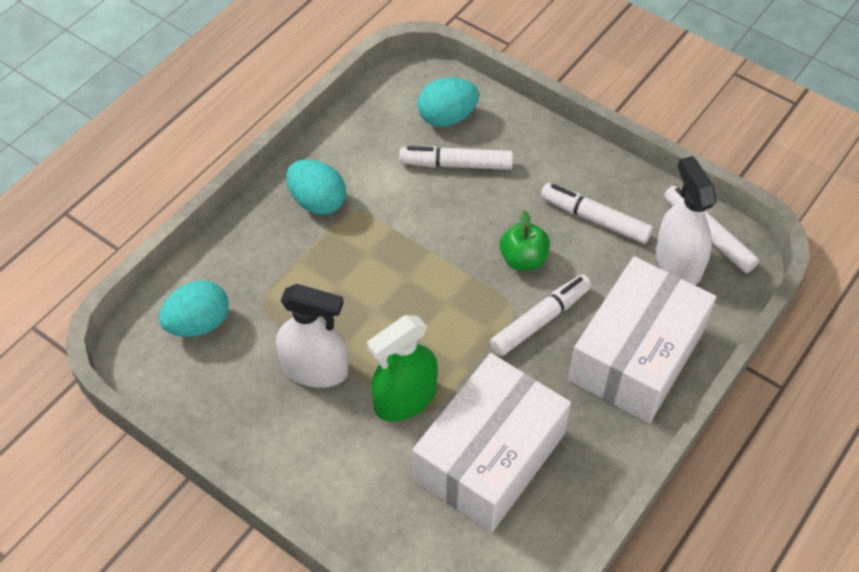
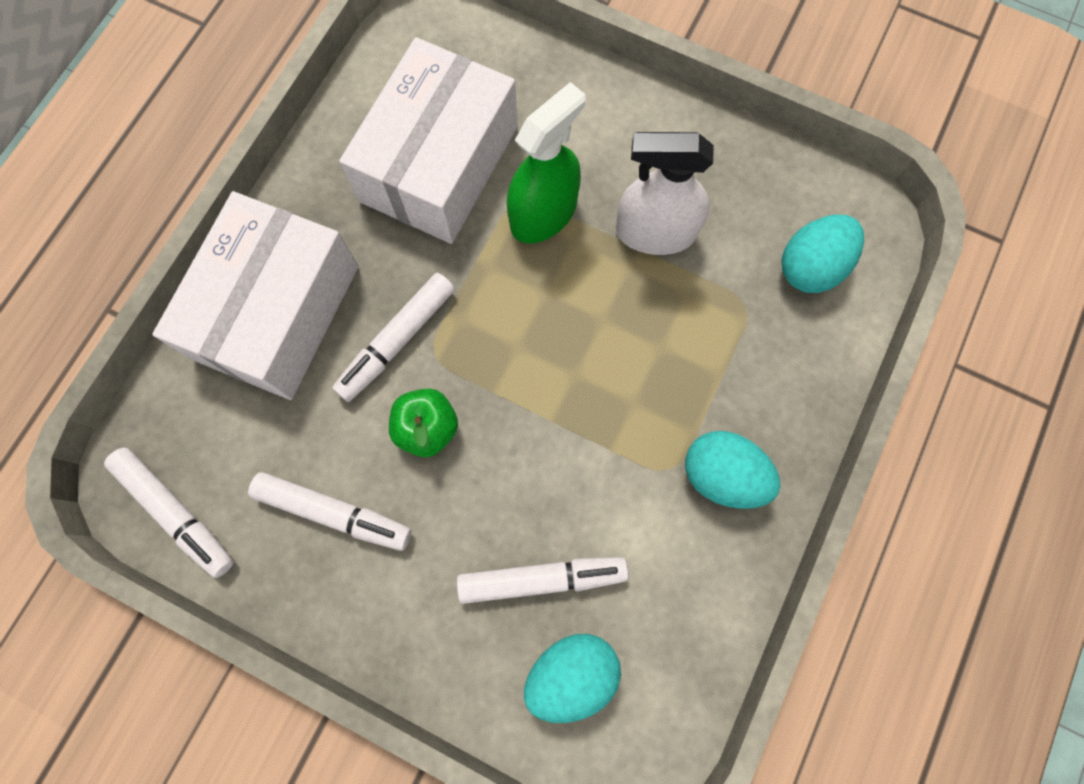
camera: 170 degrees right, 20 degrees up
(678, 262) = (220, 458): white spray bottle -> none

